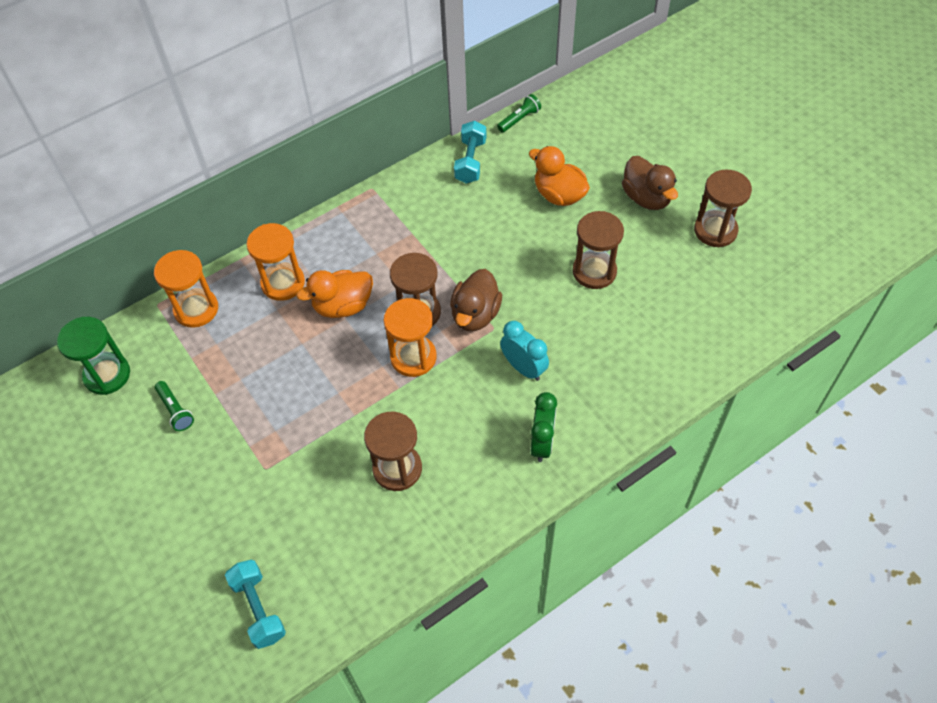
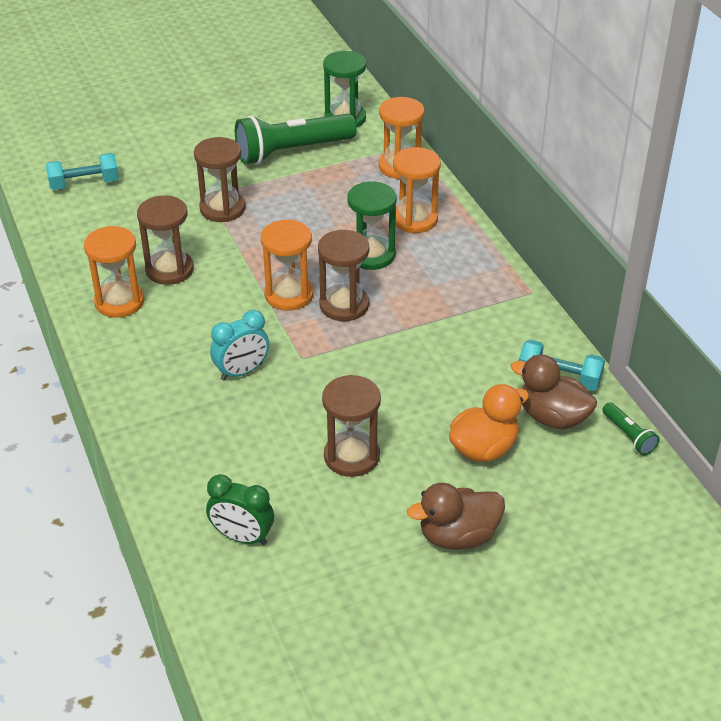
camera: 100 degrees right, 15 degrees down
(175, 410) = (292, 151): green flashlight -> green flashlight, size x2.26
(343, 306) = (371, 255): orange duck -> green hourglass
(456, 498) = (119, 302): none -> orange hourglass
(475, 314) = (325, 346): brown duck -> brown duck (552, 417)
(542, 443) = (147, 369): green clock -> green clock (242, 537)
(715, 230) = (380, 597): brown hourglass -> brown hourglass (222, 209)

